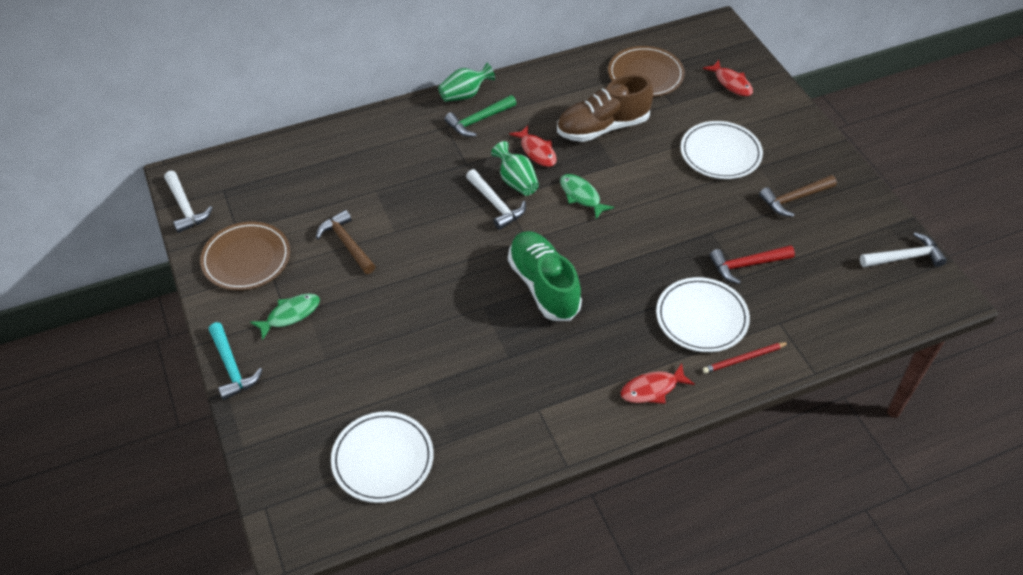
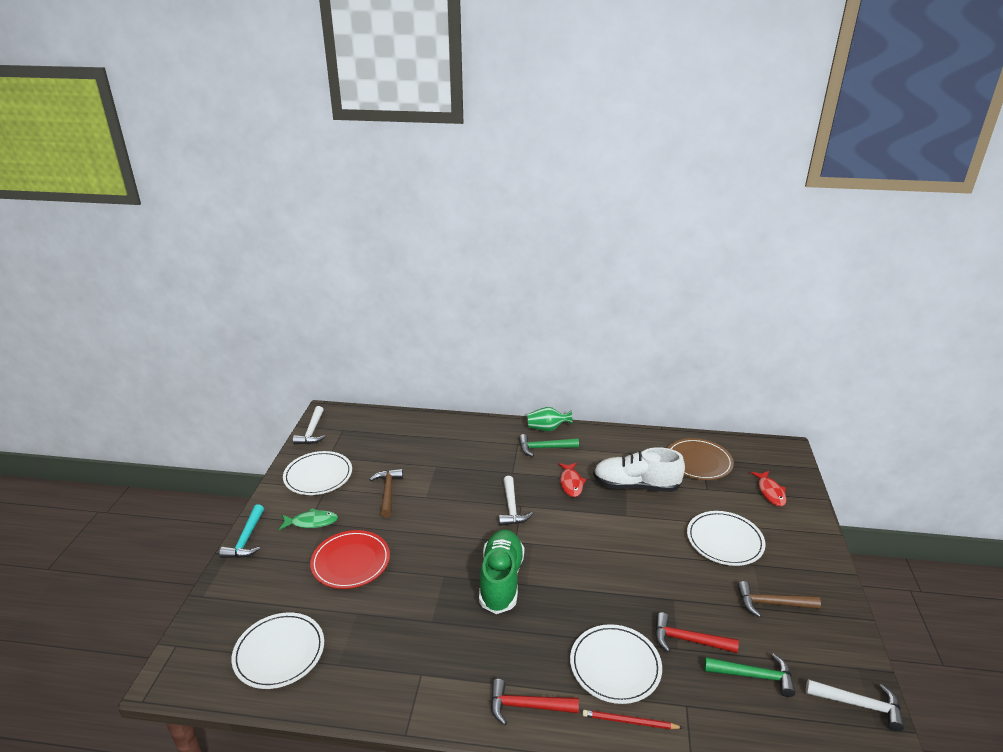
camera: 30 degrees right, 20 degrees down
(246, 258) = (318, 475): brown plate -> white plate
(374, 337) = (350, 562): none -> red plate
(516, 181) = (539, 498): green vase -> none
(581, 196) = (582, 527): green fish -> none
(602, 127) = (636, 486): brown shoe -> white shoe
(652, 389) = (526, 706): red fish -> red hammer
(816, 271) = (754, 676): none -> green hammer

